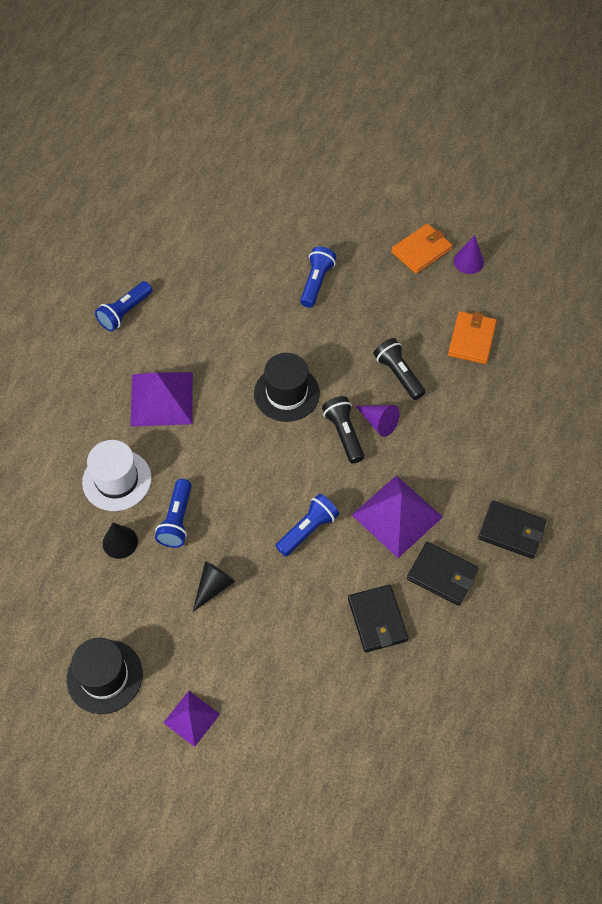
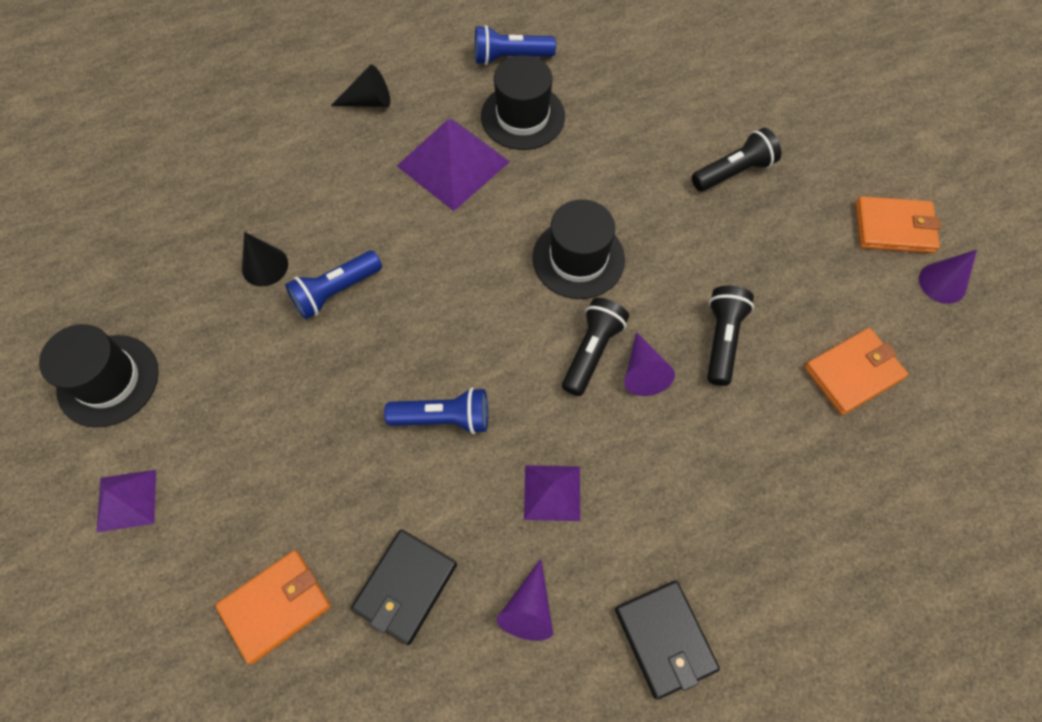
camera: 45 degrees right, 5 degrees up
(117, 480) = (328, 205): white hat -> none
(171, 341) = (522, 116): none -> black hat
(213, 586) = (293, 388): black cone -> black cone (369, 101)
(316, 283) = (733, 172): blue flashlight -> black flashlight
(327, 687) = (276, 606): none -> orange wallet
(397, 516) = (552, 492): purple pyramid -> purple pyramid, size x0.57
(442, 575) = (529, 609): black wallet -> purple cone

